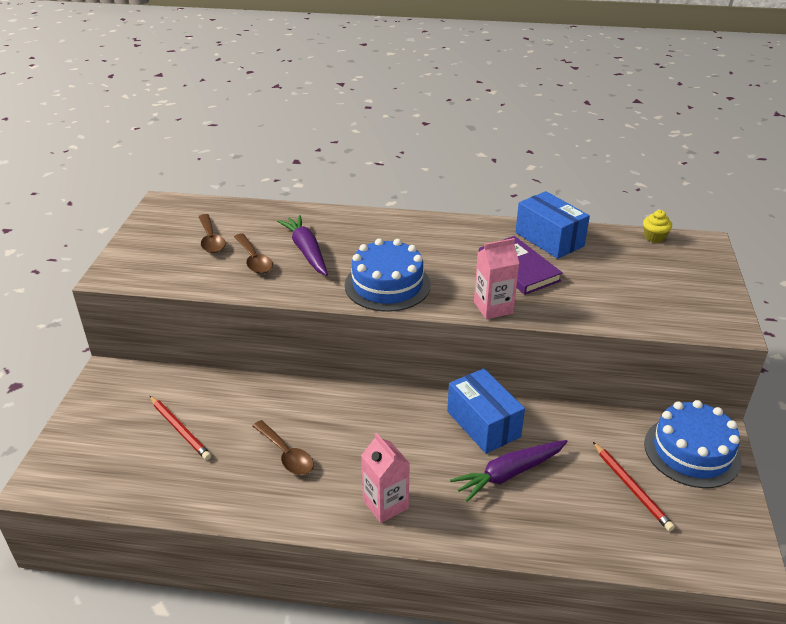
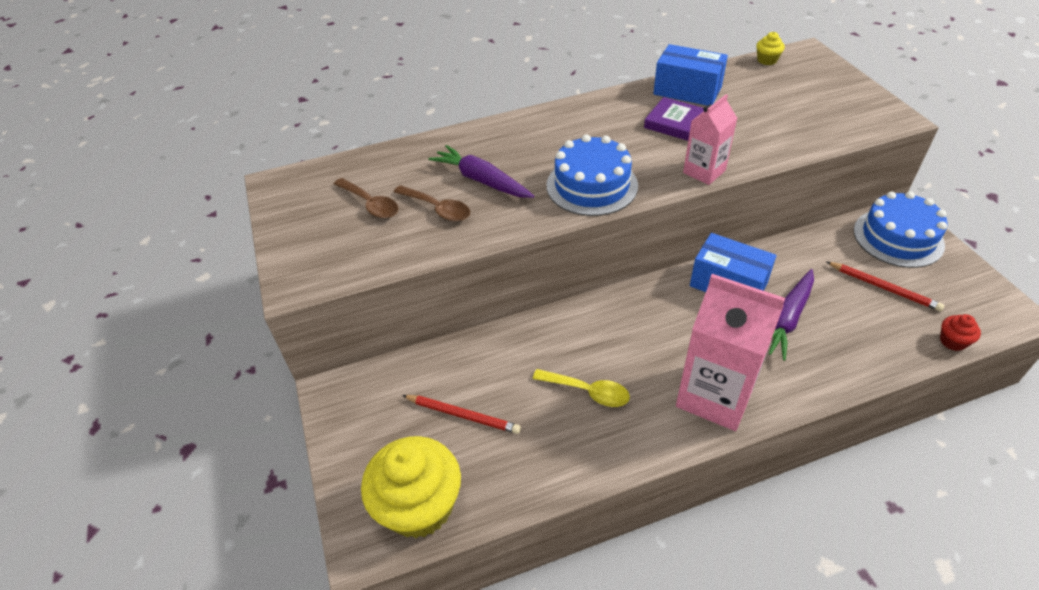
camera: 25 degrees left, 10 degrees up
(95, 476) = (419, 506): none -> yellow cupcake
(286, 455) = (588, 391): brown spoon -> yellow spoon
(385, 504) = (715, 396): pink carton -> pink carton, size x1.80
(655, 561) = (952, 341): none -> red cupcake

